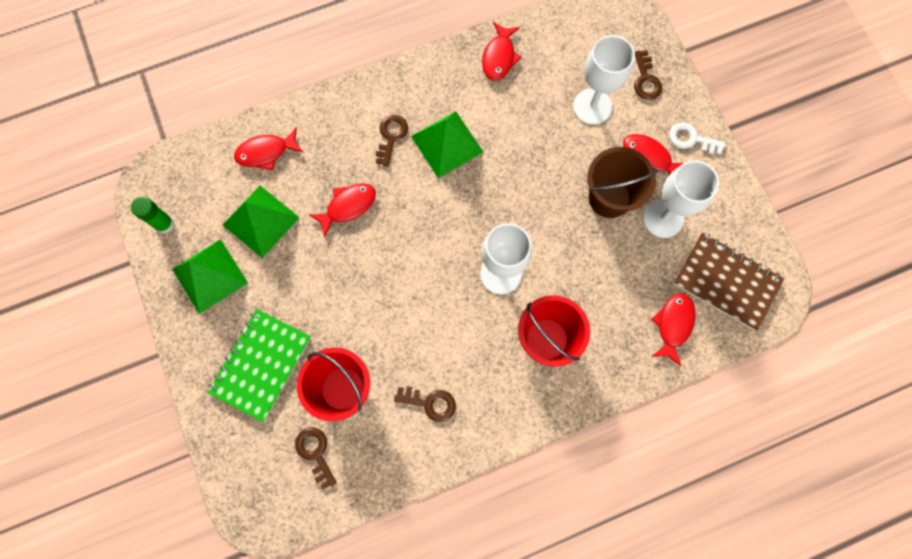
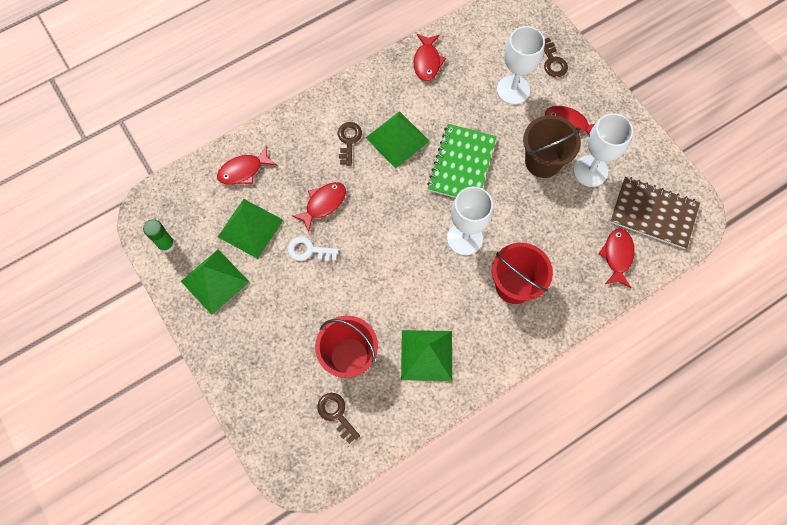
camera: 10 degrees left, 5 degrees down
(261, 365) = (274, 348): green notebook -> green notebook (462, 164)
(430, 403) = (426, 355): brown key -> green pyramid
(691, 139) = (600, 103): white key -> white key (308, 250)

